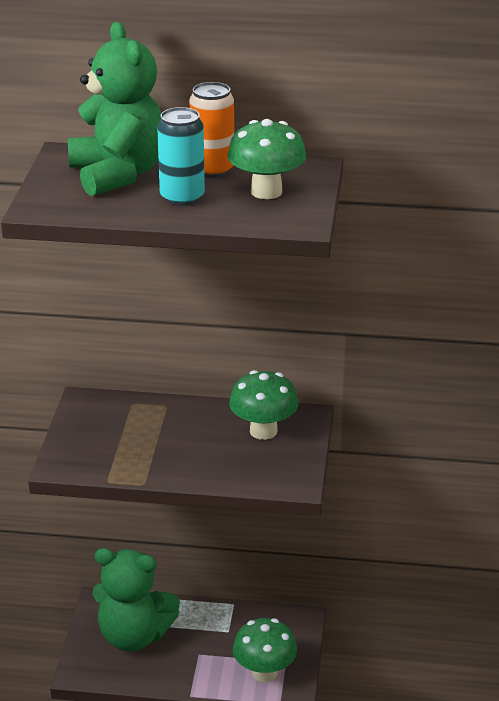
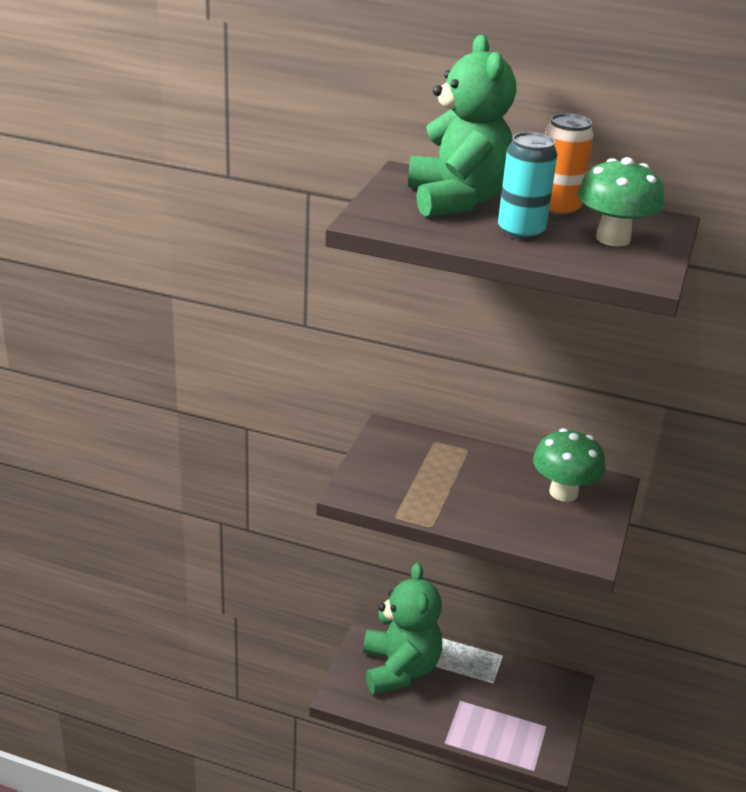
camera: 10 degrees right, 0 degrees up
(134, 636) = (399, 669): green teddy bear -> green teddy bear turned 120 degrees counterclockwise
(264, 672) = (523, 733): green mushroom -> none

